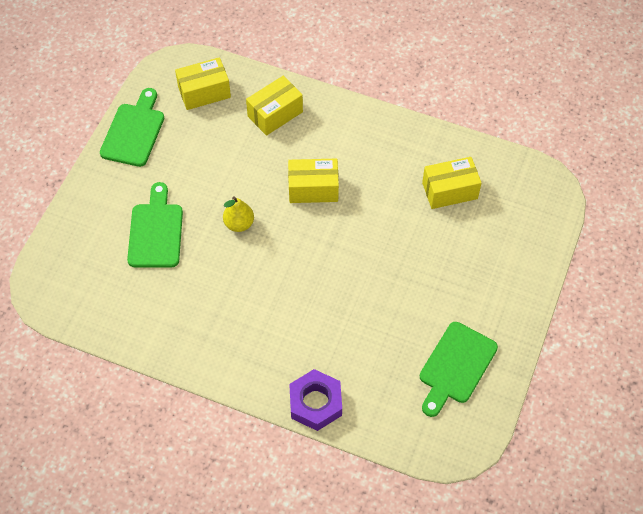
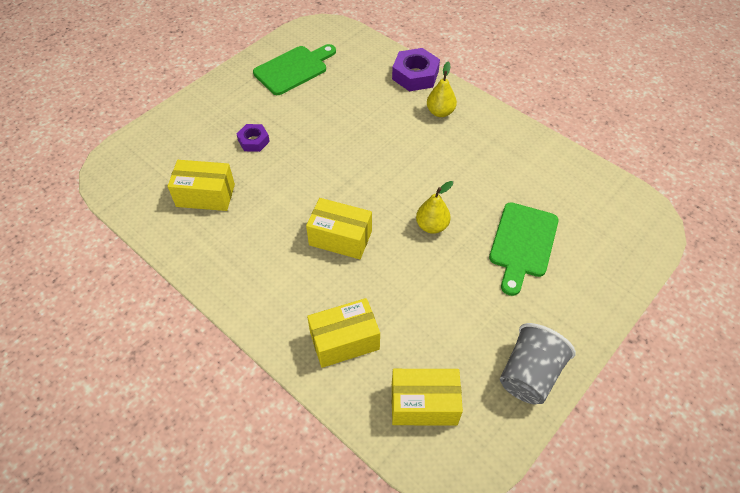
camera: 160 degrees left, 5 degrees down
(134, 131) = (529, 374): green cutting board -> grey cup
(270, 357) = (440, 112): none -> yellow pear
(442, 259) = (254, 141): none -> purple nut

